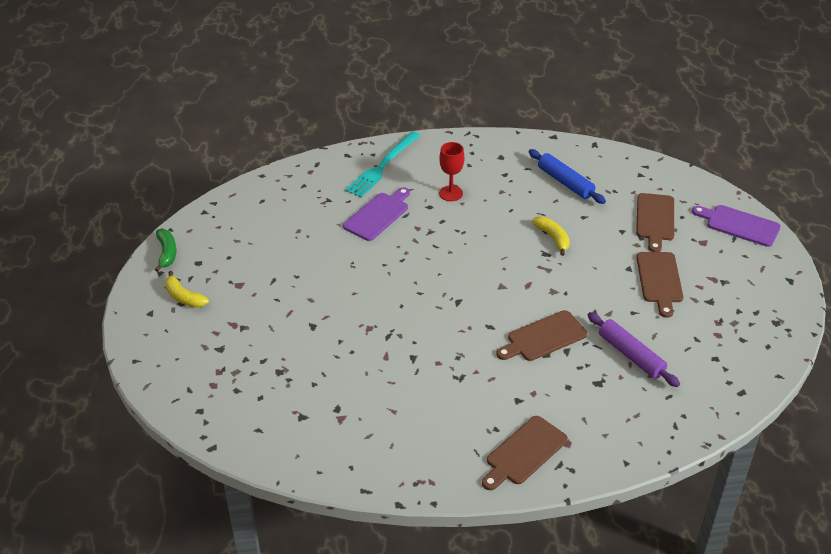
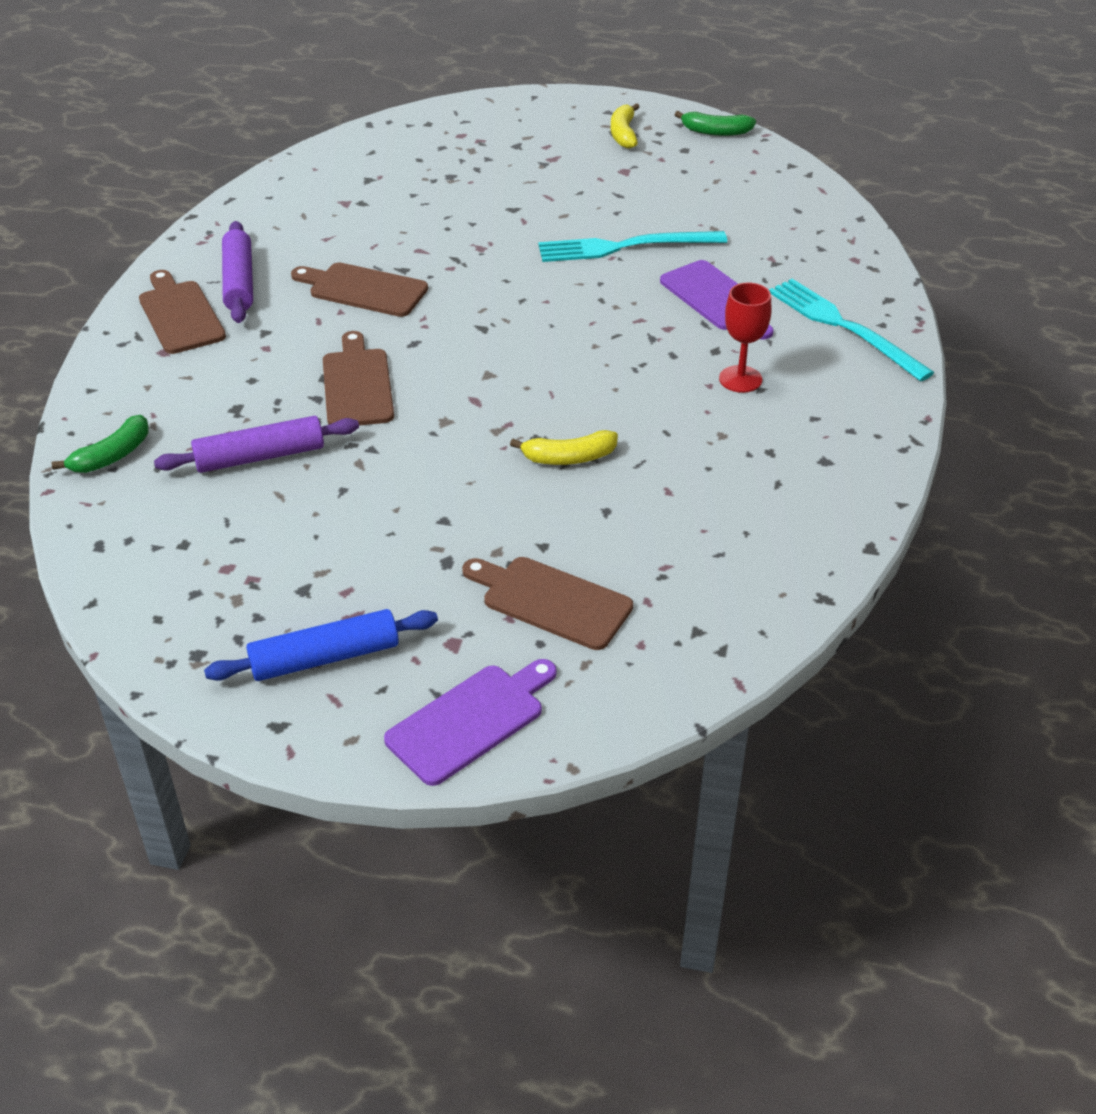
camera: 110 degrees right, 0 degrees up
(184, 297) = (623, 134): yellow banana -> yellow banana turned 60 degrees counterclockwise
(338, 263) = (625, 247): none -> turquoise fork
(470, 437) = (239, 282): none -> purple rolling pin
(565, 182) = (715, 518): blue rolling pin -> blue rolling pin (325, 657)
(659, 280) = (392, 547): brown cutting board -> brown cutting board (363, 289)
(674, 421) = (112, 456): none -> green banana

